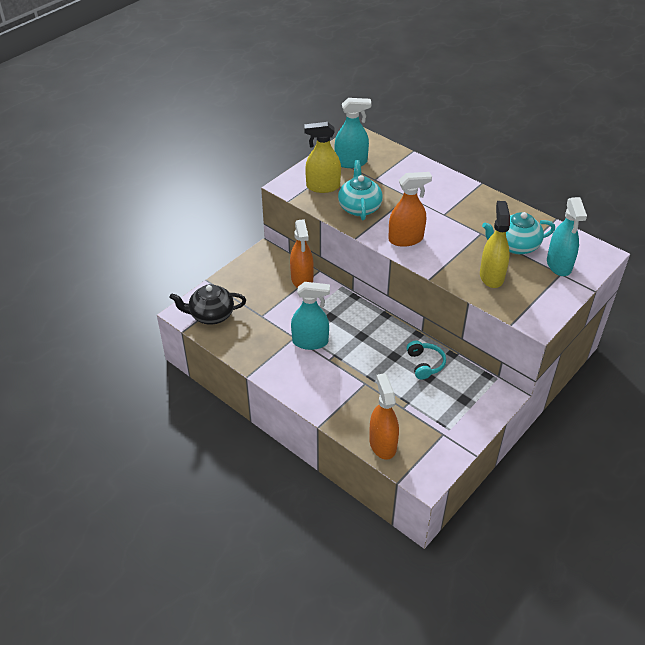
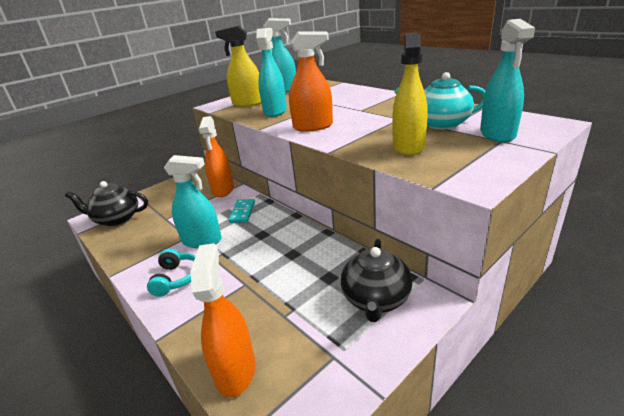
camera: 10 degrees right, 15 degrees down
(334, 310) = (242, 212): none -> turquoise domino
(359, 207) = (275, 111): turquoise teapot -> turquoise spray bottle
(425, 364) = (328, 262): turquoise headphones -> turquoise headphones (176, 278)
(465, 394) = (376, 299): none -> black teapot

